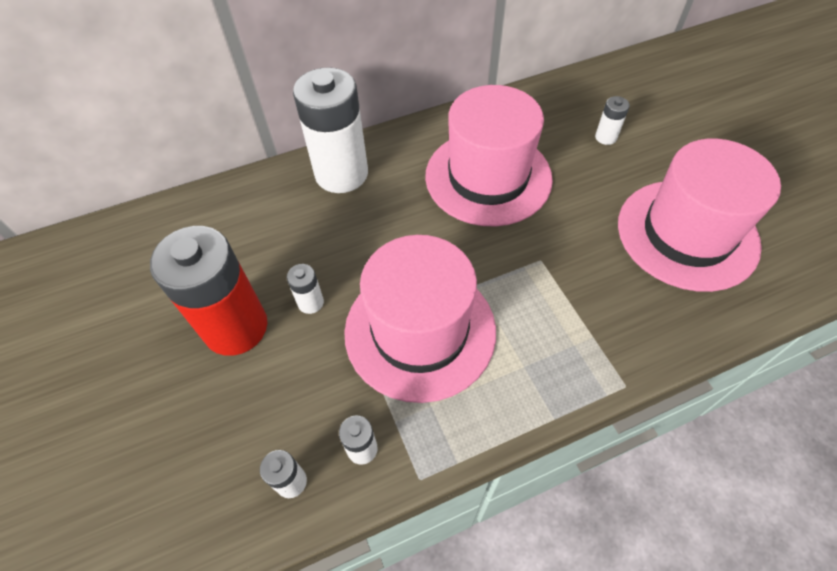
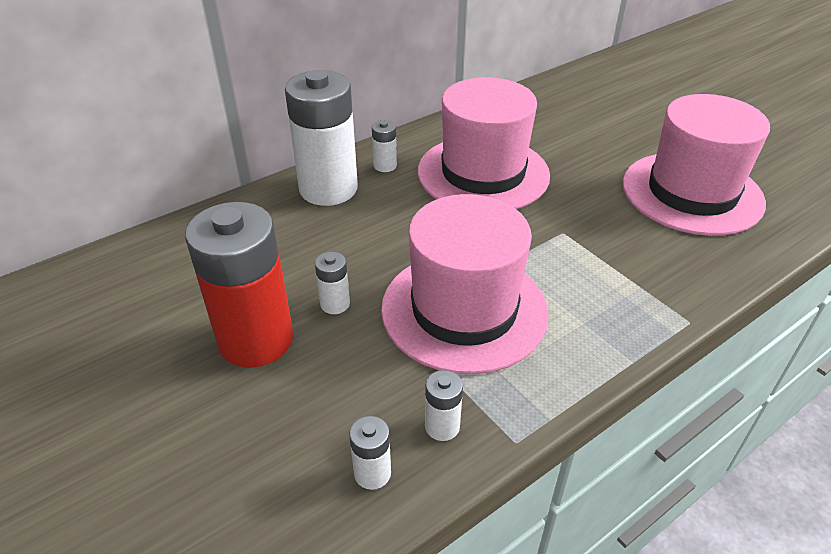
camera: 15 degrees left, 15 degrees down
(606, 137) = (584, 129): white battery -> white battery (385, 166)

